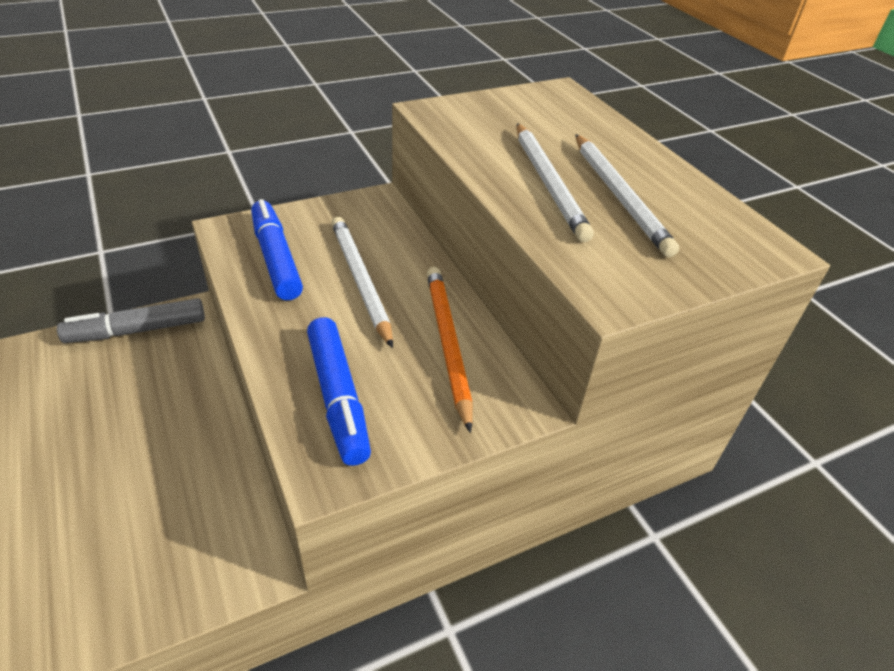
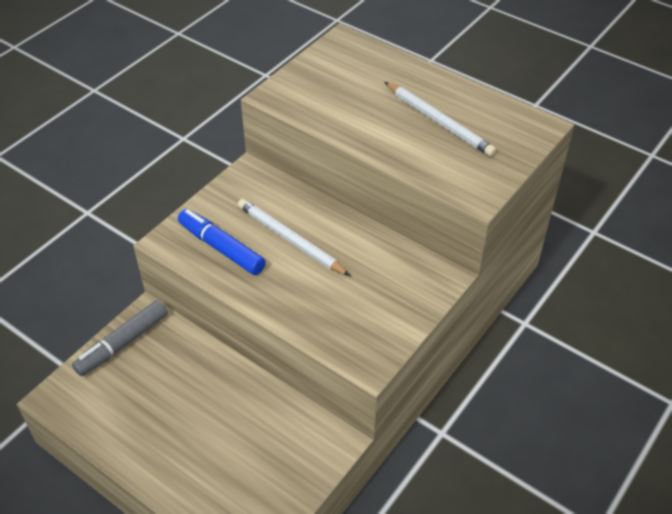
camera: 25 degrees left, 5 degrees up
(338, 397) = (341, 320): blue marker -> none
(448, 344) = (377, 258): orange pencil -> none
(548, 183) = (392, 129): white pencil -> none

